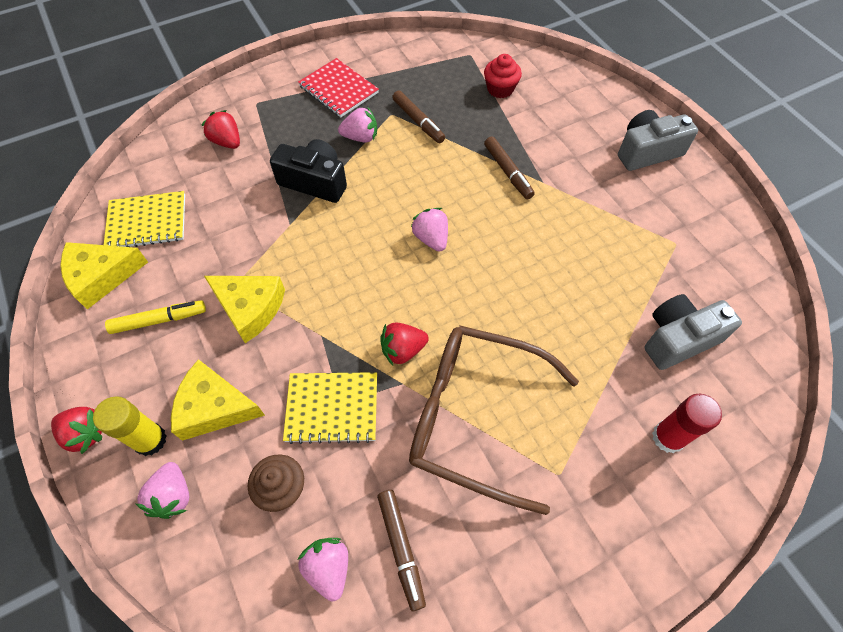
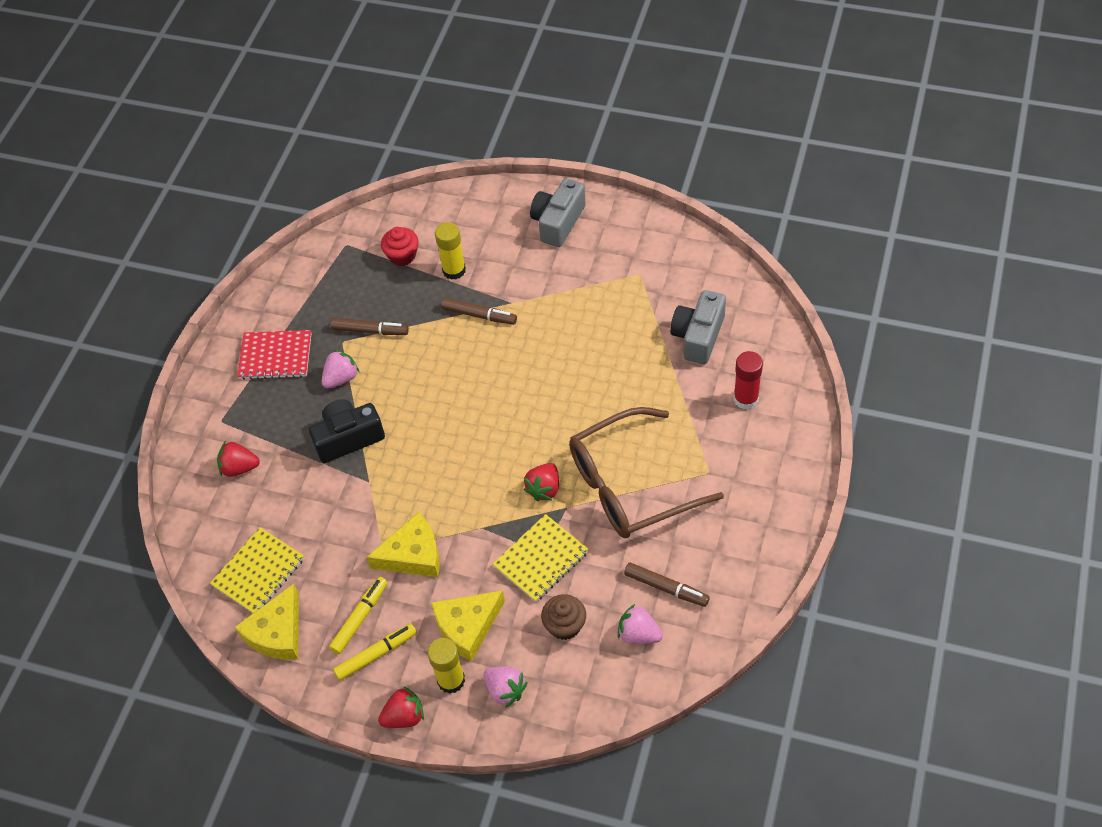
camera: 40 degrees left, 5 degrees down
(133, 360) = (376, 654): none -> yellow marker
(431, 238) = (480, 405): pink strawberry -> none
(525, 126) = (454, 270): none -> yellow glue stick

